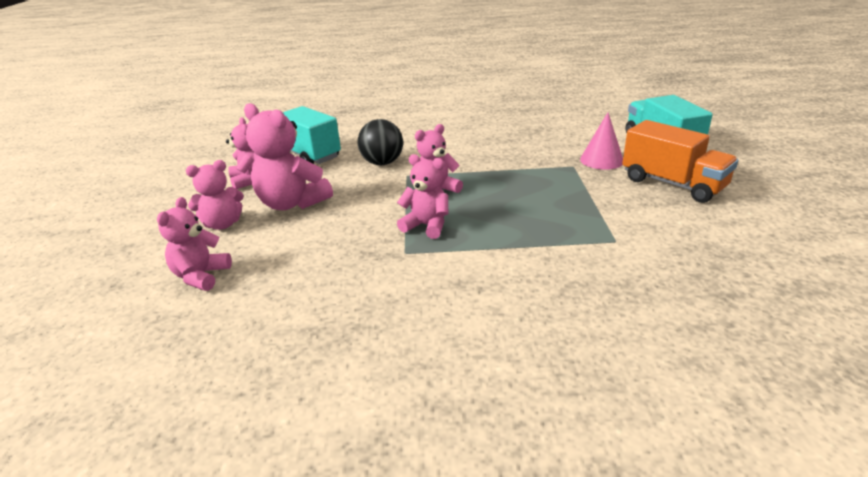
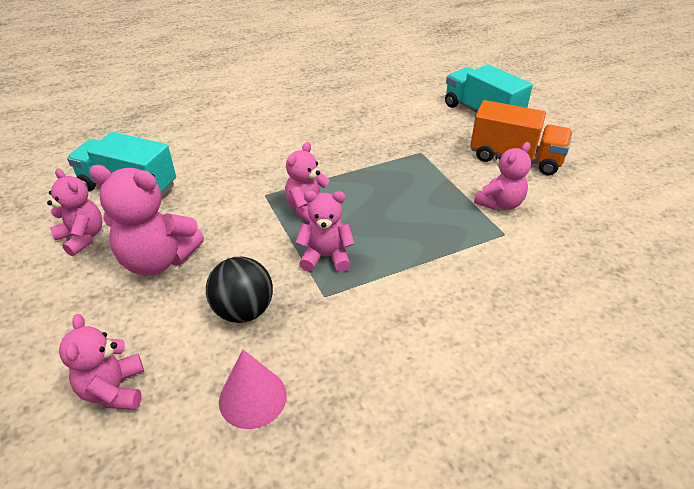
camera: 25 degrees left, 10 degrees up
(222, 224) = (90, 310): pink teddy bear -> pink teddy bear (500, 203)
(382, 163) = (228, 183): black ball -> black ball (243, 311)
(601, 160) = (442, 140): pink cone -> pink cone (252, 398)

